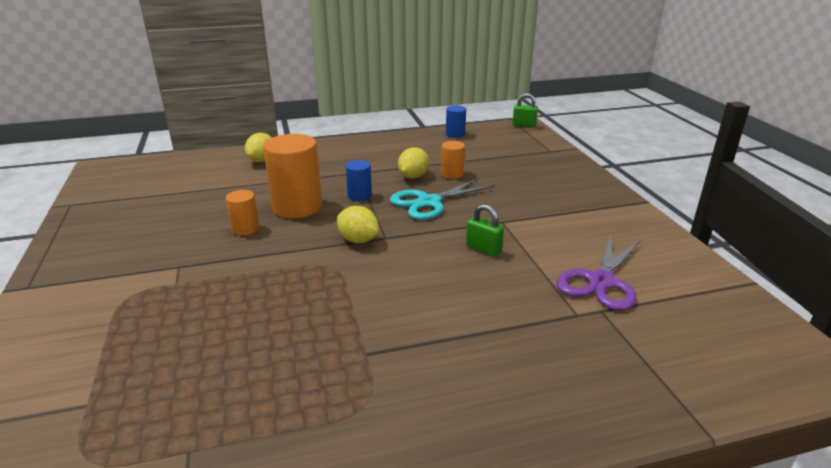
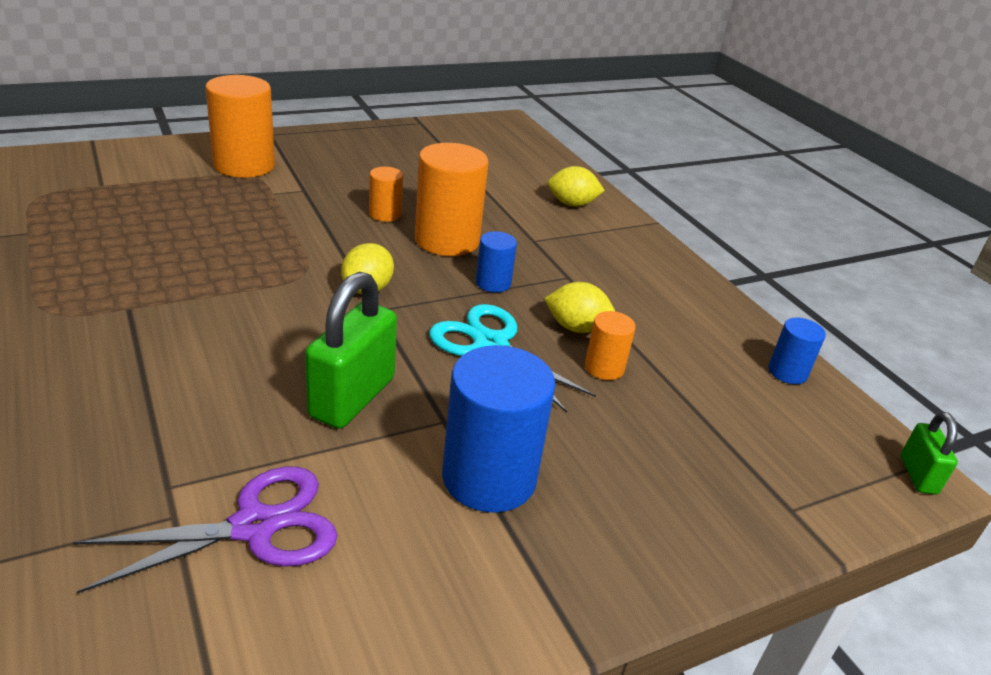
camera: 75 degrees right, 5 degrees up
(100, 301) = (244, 165): none -> orange cylinder
(483, 249) = (352, 397): green padlock -> green padlock, size x1.84
(546, 212) = (489, 477): none -> blue cylinder
(601, 281) = (254, 526): purple scissors -> purple scissors turned 135 degrees clockwise

